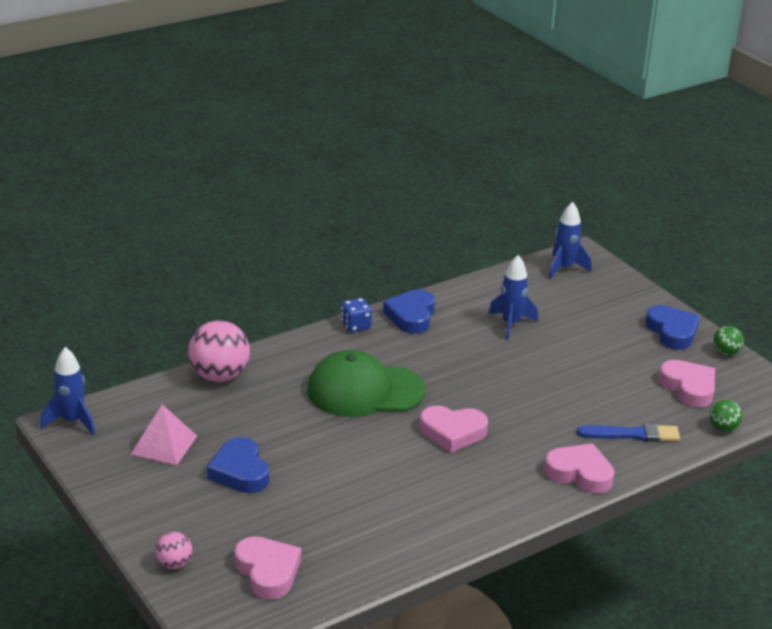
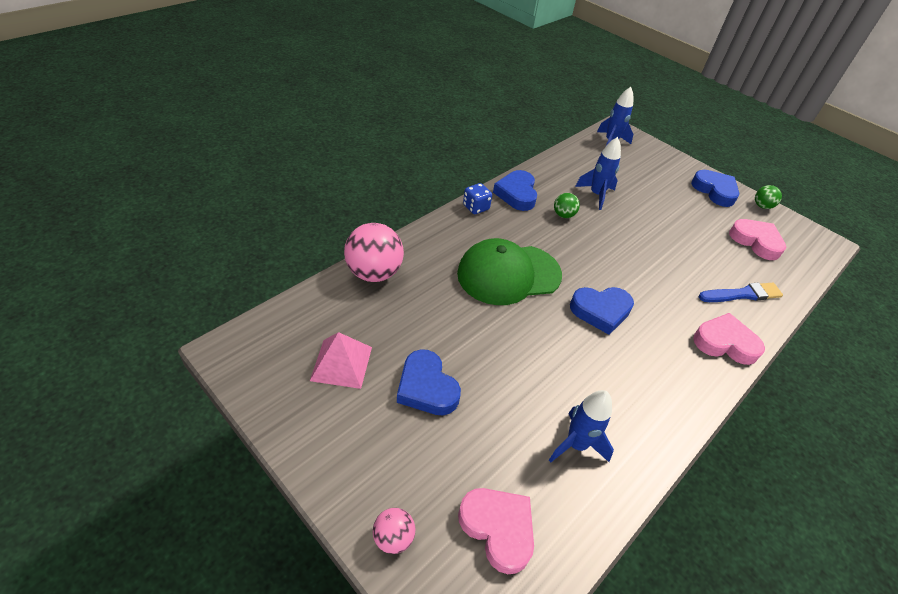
camera: 15 degrees left, 15 degrees up
(72, 421) = (240, 346): blue rocket -> blue rocket (576, 444)
(452, 432) = (600, 311): pink heart -> blue heart
(723, 428) = (803, 279): green ball -> green ball (563, 215)

